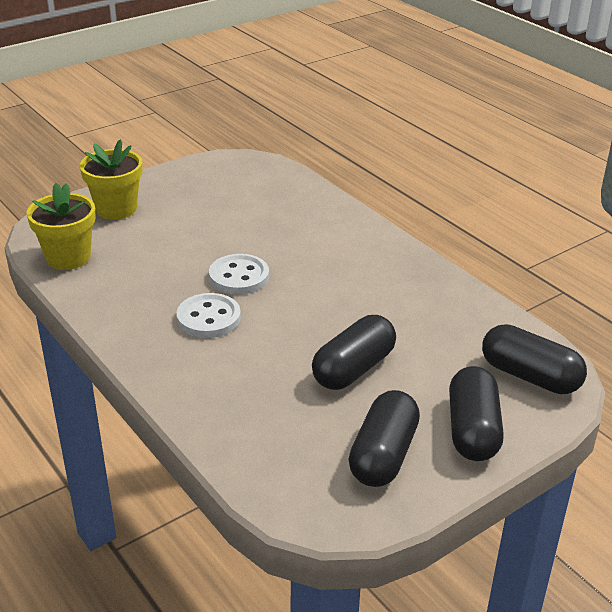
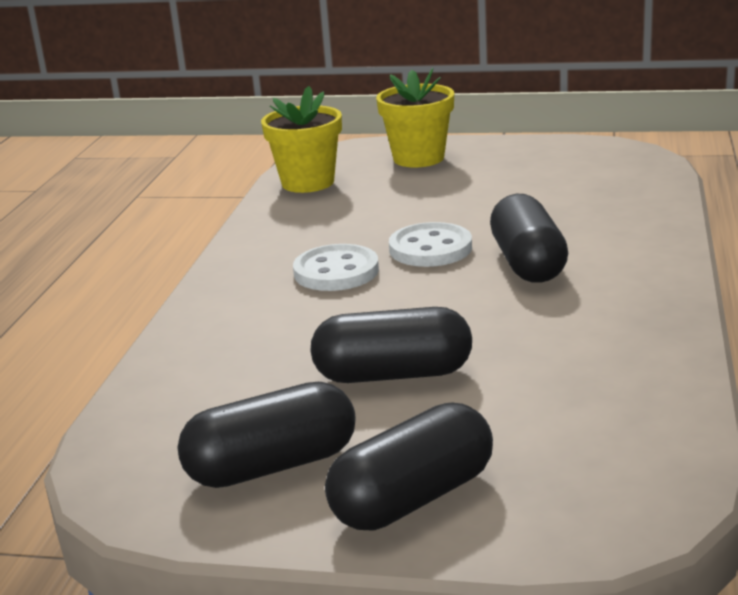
camera: 50 degrees right, 10 degrees down
(530, 376) = (598, 484): black capsule -> black capsule (528, 263)

